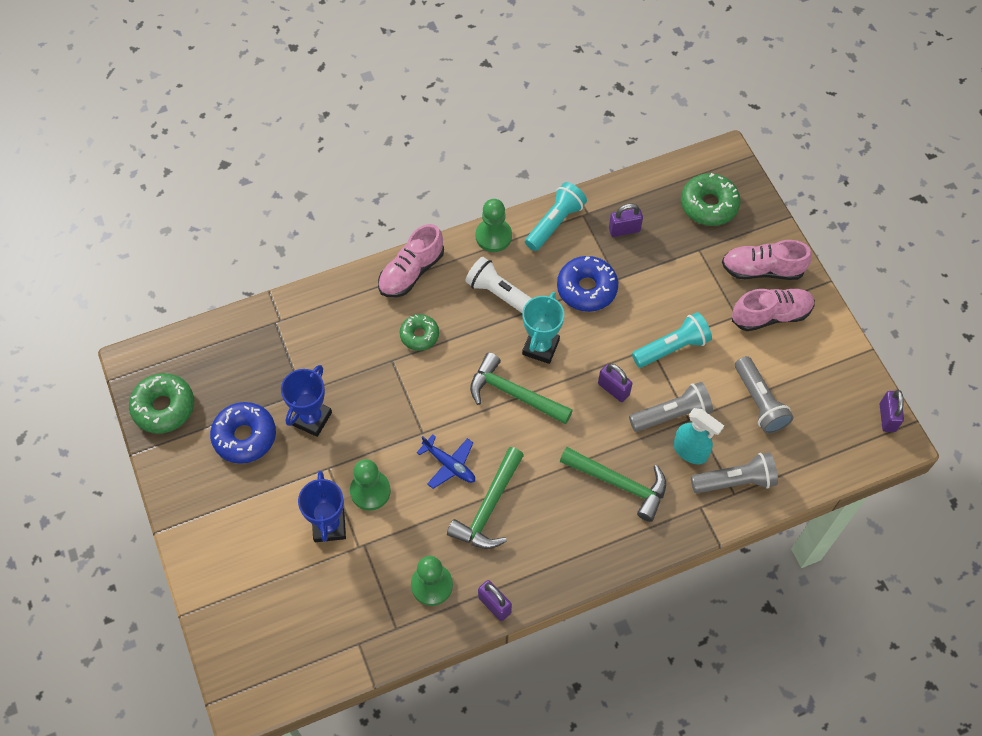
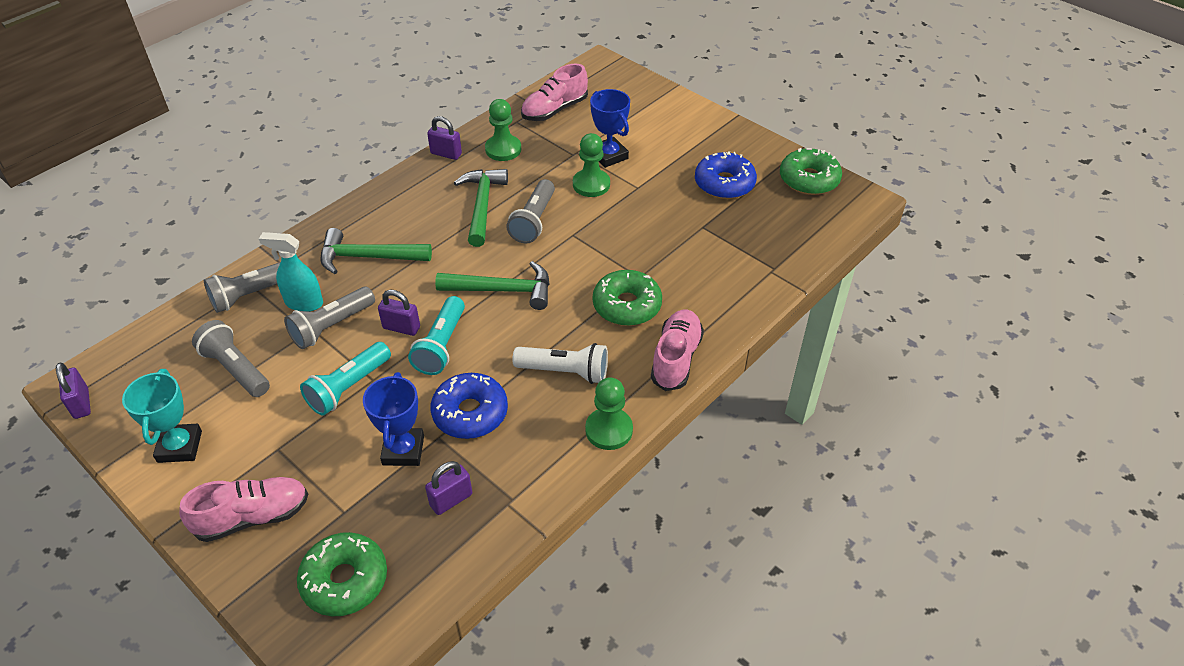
camera: 155 degrees right, 15 degrees down
(311, 418) = (678, 212): blue trophy -> blue trophy (403, 450)
(419, 335) = (627, 305): green donut -> green donut, size x1.57
(449, 465) = (533, 221): blue plane -> grey flashlight
(540, 347) = (495, 338): turquoise trophy -> turquoise trophy (180, 446)
(555, 223) = (543, 474): turquoise flashlight -> turquoise flashlight (441, 346)
(771, 315) = (233, 464): pink shoe -> pink shoe (554, 110)

